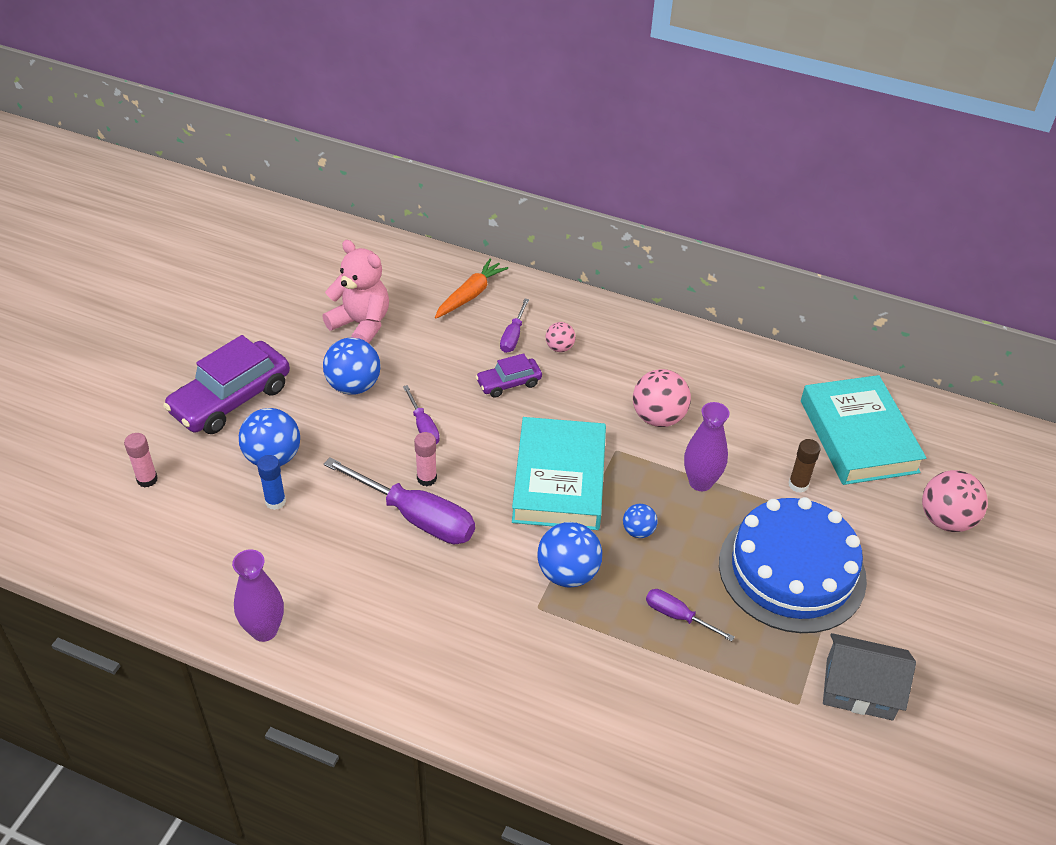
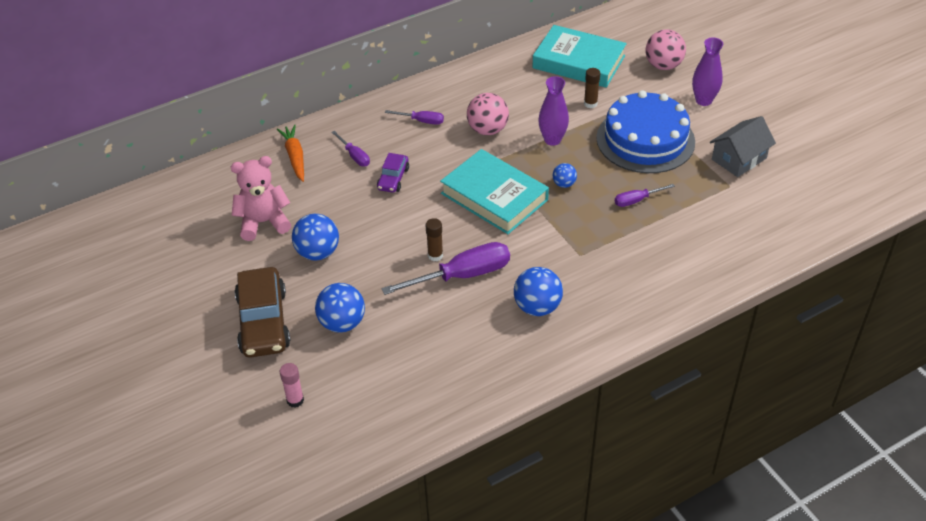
camera: 50 degrees left, 0 degrees up
(231, 399) = (263, 322): purple car -> brown car
(264, 630) = (487, 391): purple vase -> purple vase (703, 100)
(275, 501) = (383, 339): blue glue stick -> none
(423, 427) = (390, 236): purple screwdriver -> purple screwdriver (422, 121)
(426, 478) = (435, 255): pink glue stick -> brown glue stick
(559, 348) = (387, 141): pink ball -> none
(568, 573) = (567, 229): blue ball -> blue ball (537, 307)

